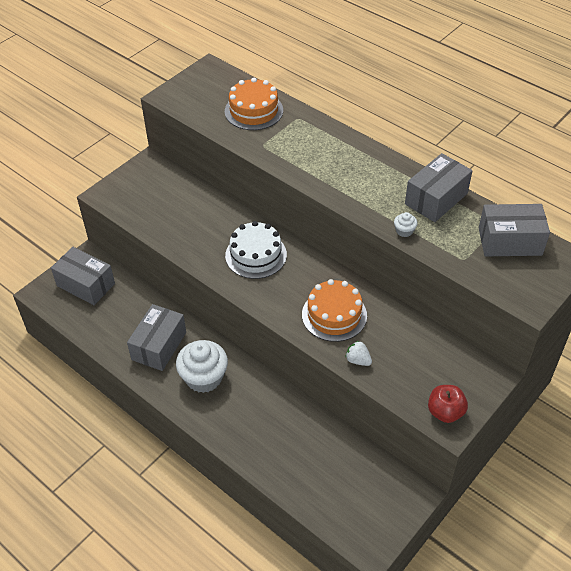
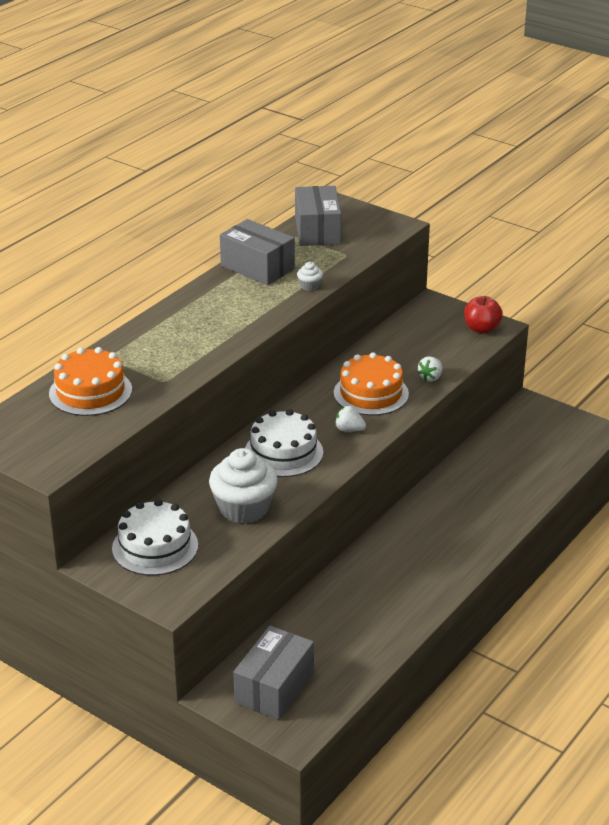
camera: 95 degrees left, 15 degrees down
(159, 187) = (155, 547): none -> white cake
(159, 346) = (376, 598): grey box -> none
(204, 377) = (419, 555): white cupcake -> white cupcake (244, 508)
(282, 297) = (349, 429): none -> white strawberry

